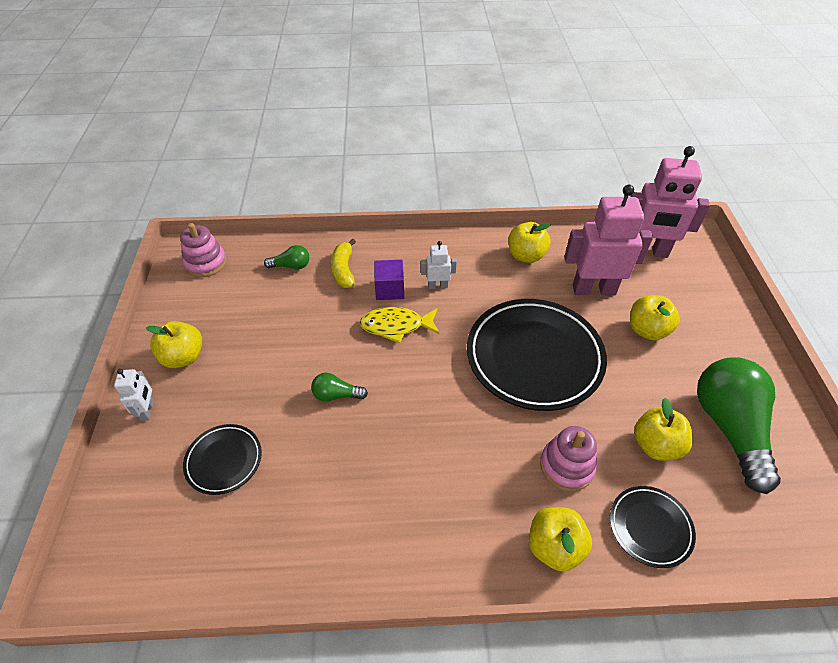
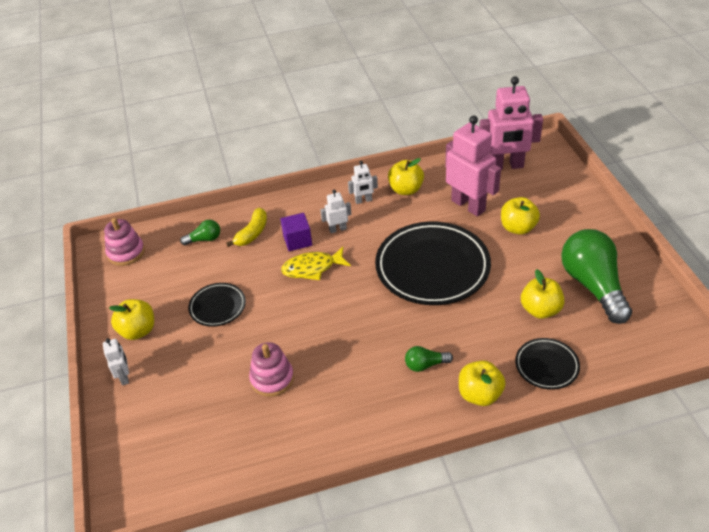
camera: 10 degrees left, 5 degrees down
(224, 460) = (204, 397): black plate -> black plate (217, 307)
(336, 395) = (279, 330): green light bulb -> green light bulb (425, 365)
(344, 270) = (252, 233): yellow banana -> yellow banana turned 135 degrees counterclockwise
(475, 258) = (363, 200): none -> white robot
(566, 466) = (476, 339): pink stacking toy -> pink stacking toy (272, 378)
(593, 289) = (468, 205): pink robot -> pink robot turned 60 degrees clockwise

